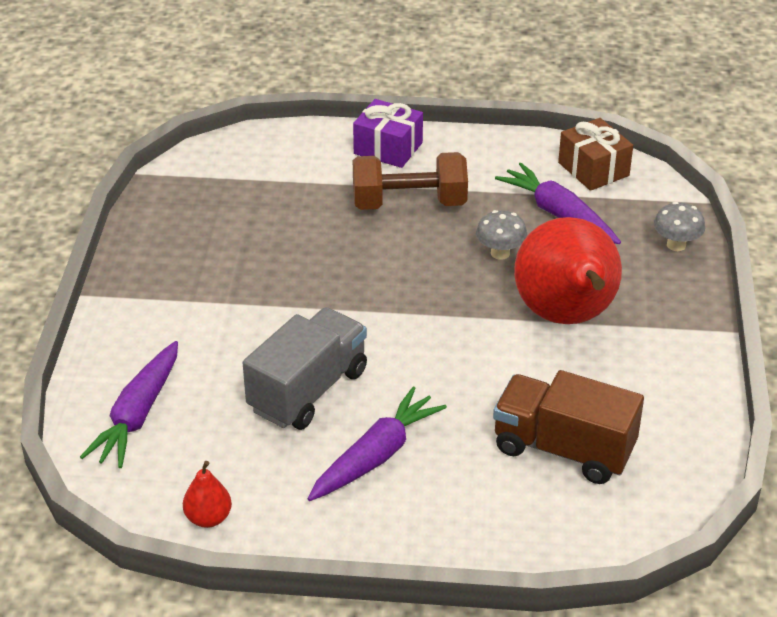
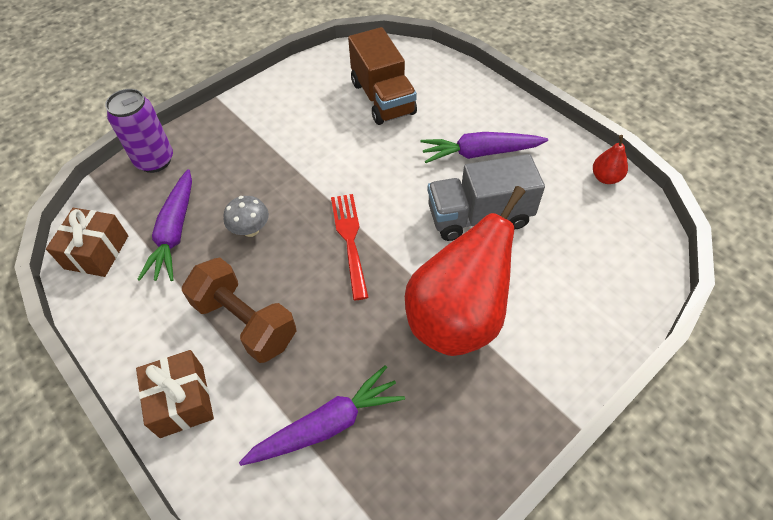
camera: 135 degrees left, 15 degrees up
(137, 415) = (605, 273): purple carrot -> purple carrot (327, 425)
(388, 148) = (182, 401): purple gift -> brown gift
(405, 298) = (349, 239): none -> red fork
(566, 317) = (280, 160): red pear -> red pear (457, 318)
(676, 245) = (155, 160): grey mushroom -> purple can

